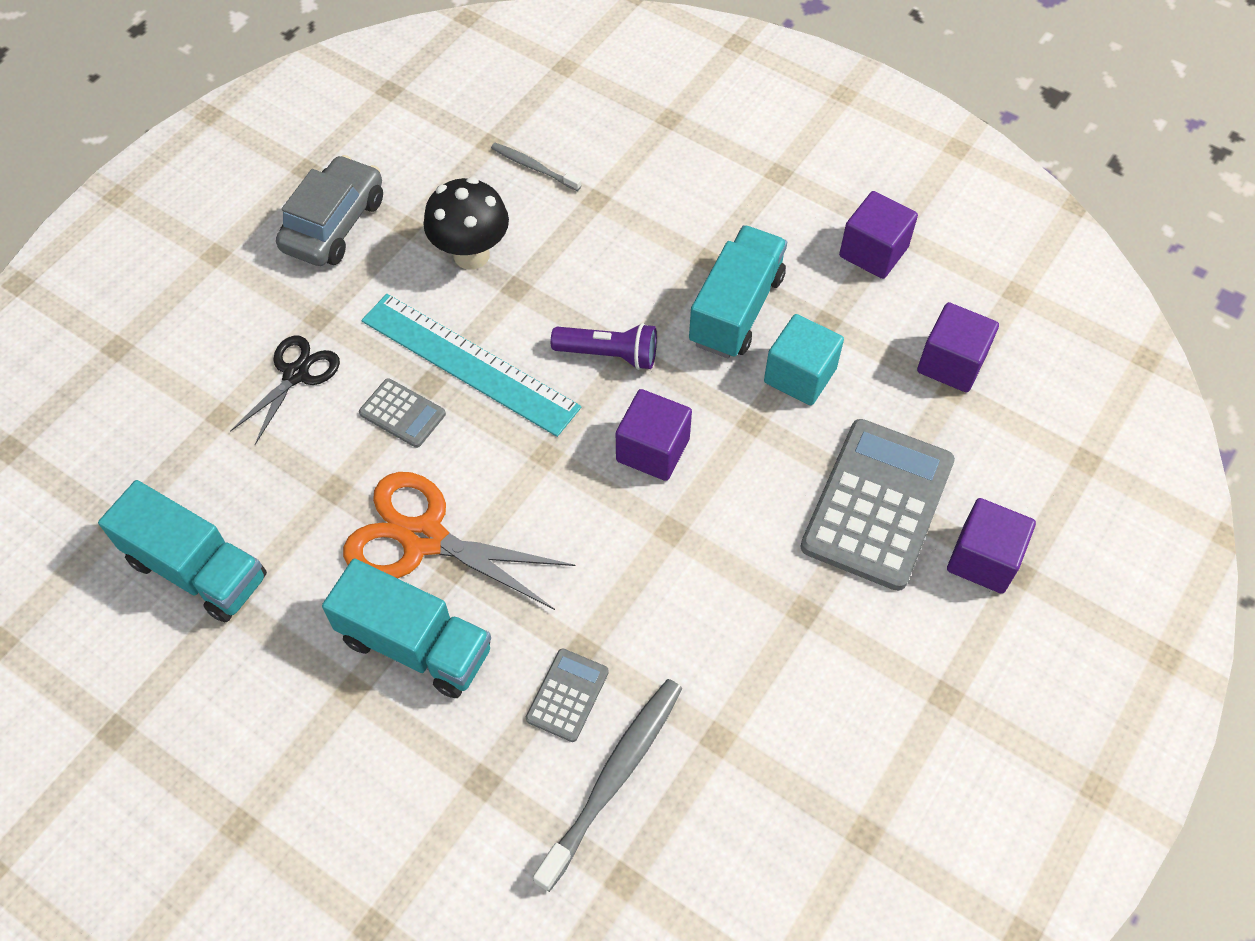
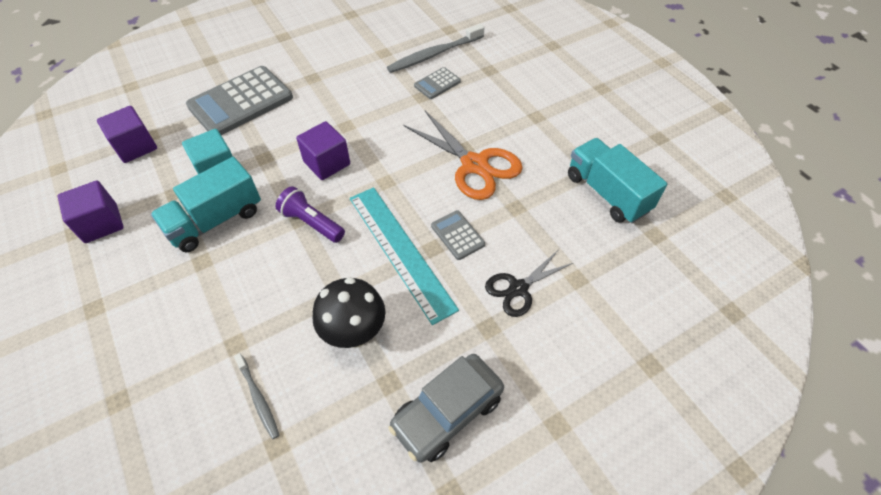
camera: 155 degrees left, 5 degrees down
(415, 644) = (498, 123): turquoise truck -> none
(983, 559) = (218, 69): purple cube -> none

